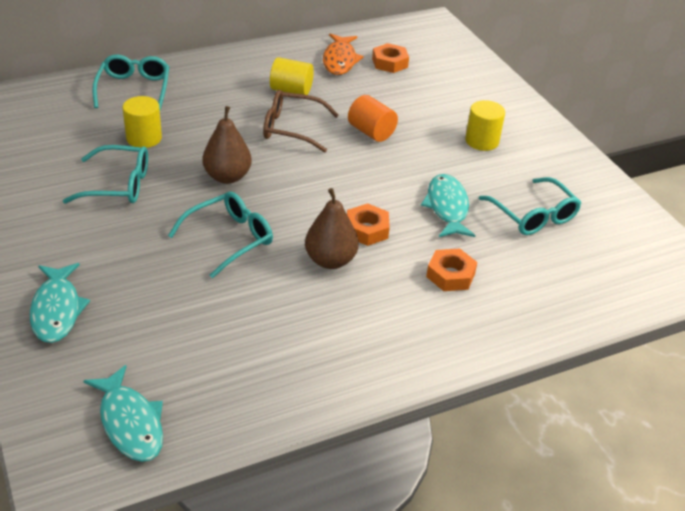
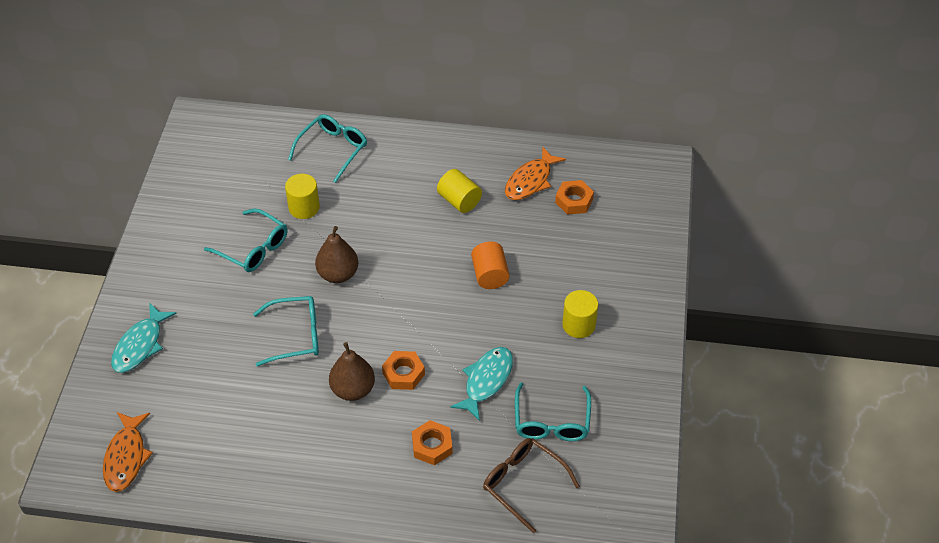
camera: 35 degrees right, 10 degrees up
(130, 423) = (126, 457): turquoise fish -> orange fish
(291, 128) = (426, 243): brown glasses -> brown glasses (522, 483)

